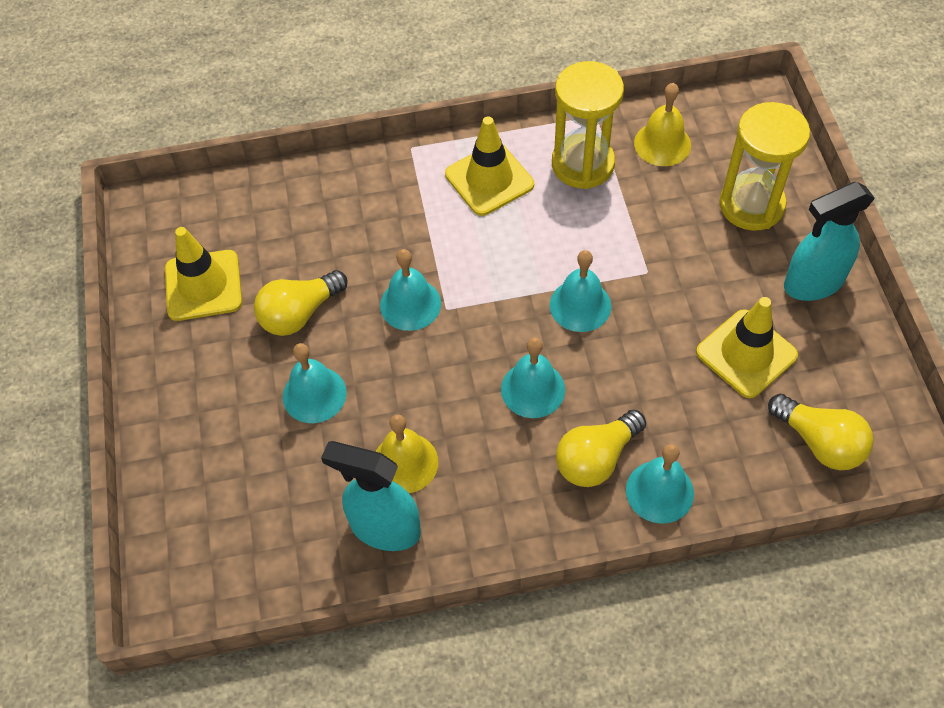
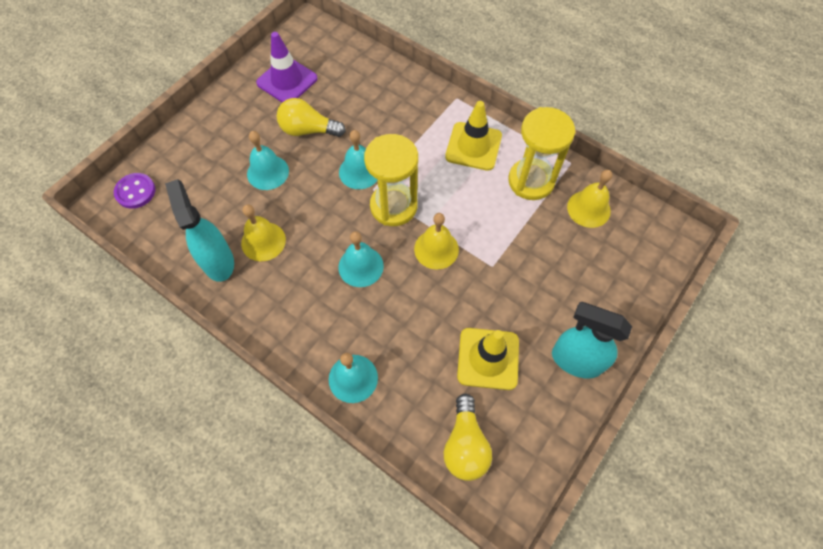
camera: 45 degrees right, 5 degrees up
(189, 556) = (135, 192): none -> purple button
(203, 285) = (287, 81): yellow traffic cone -> purple traffic cone
(580, 305) = (436, 249): turquoise bell -> yellow bell
(596, 458) = (345, 330): yellow light bulb -> none
(751, 205) = (596, 286): yellow hourglass -> yellow hourglass (393, 206)

